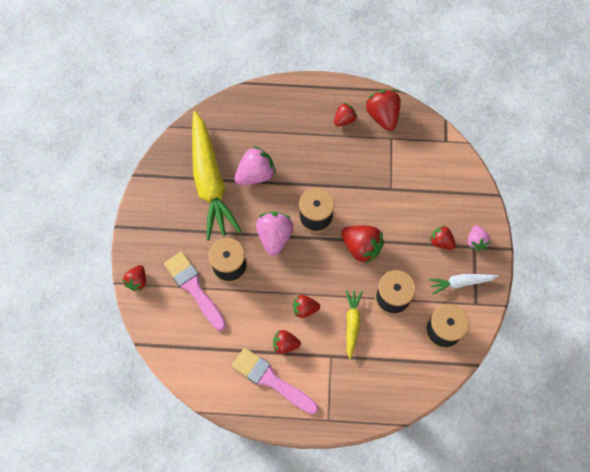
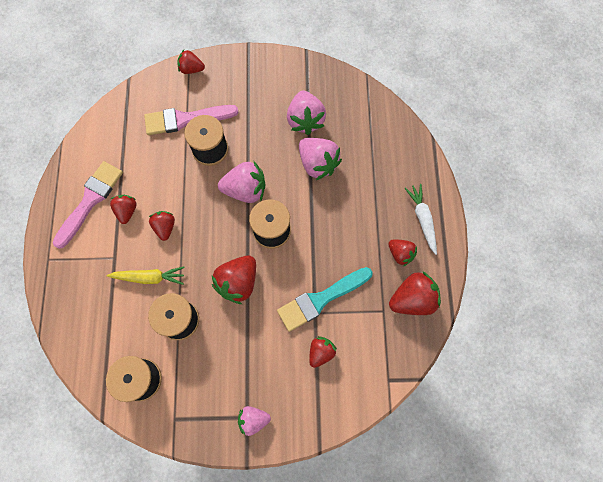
camera: 85 degrees right, 5 degrees up
(194, 288) = (185, 119): pink brush -> pink brush turned 150 degrees counterclockwise
(210, 181) = (305, 120): yellow carrot -> pink strawberry
(379, 183) = (321, 299): none -> turquoise brush
(441, 242) = (250, 375): red strawberry -> red strawberry (321, 352)
(460, 283) = (199, 400): white carrot -> white carrot (422, 219)

